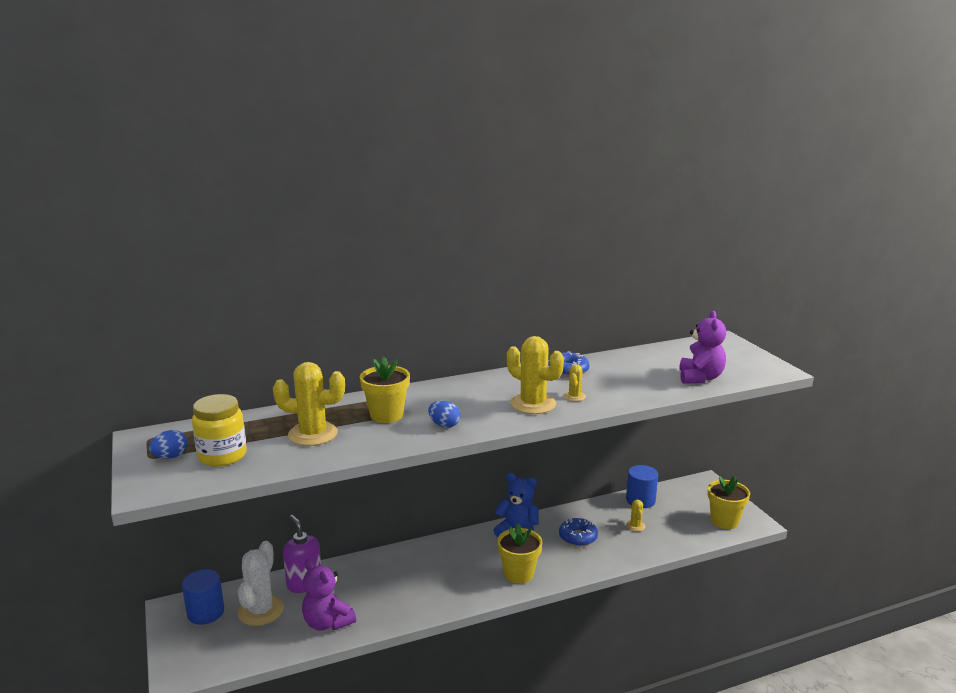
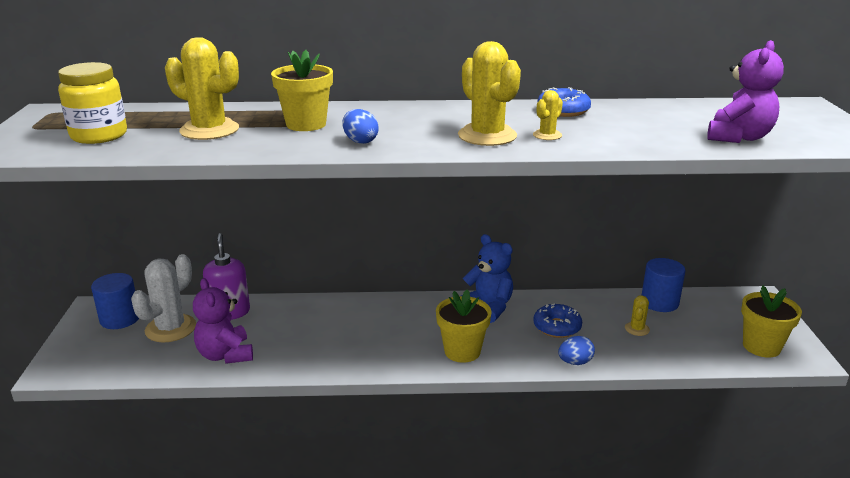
camera: 20 degrees right, 5 degrees up
(170, 457) = (51, 129): blue egg -> blue egg (575, 362)

